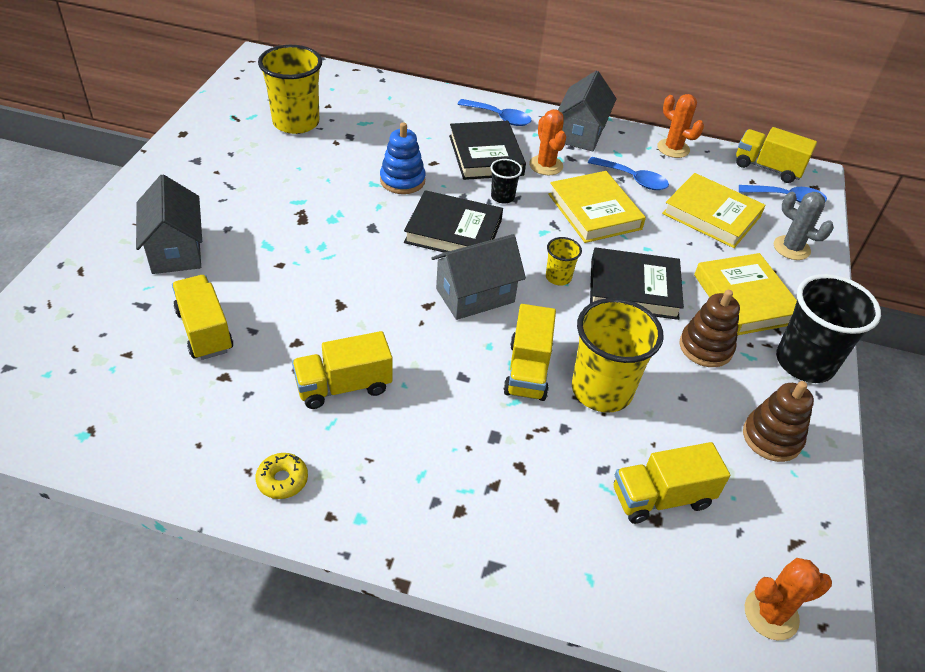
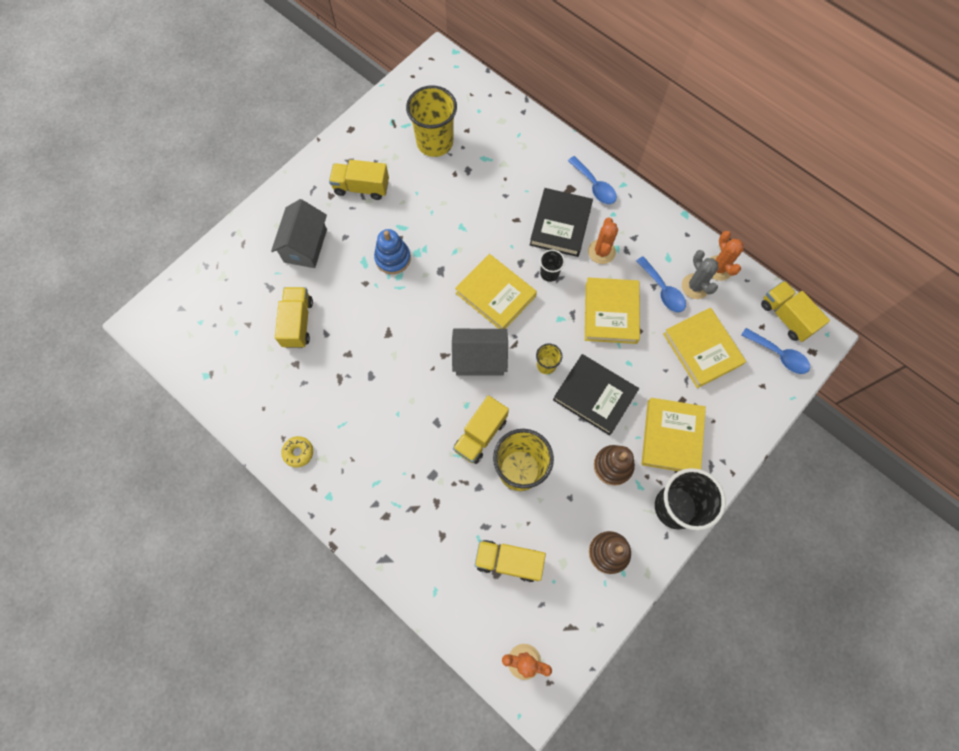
camera: 30 degrees right, 25 degrees up
(343, 386) = (361, 400): yellow truck -> yellow truck (361, 187)
(402, 180) = (484, 231): blue stacking toy -> blue stacking toy (393, 258)
(453, 231) = (495, 294): black book -> yellow book
(581, 133) = (651, 225): grey house -> none
(791, 248) = (744, 405): grey cactus -> grey cactus (695, 286)

